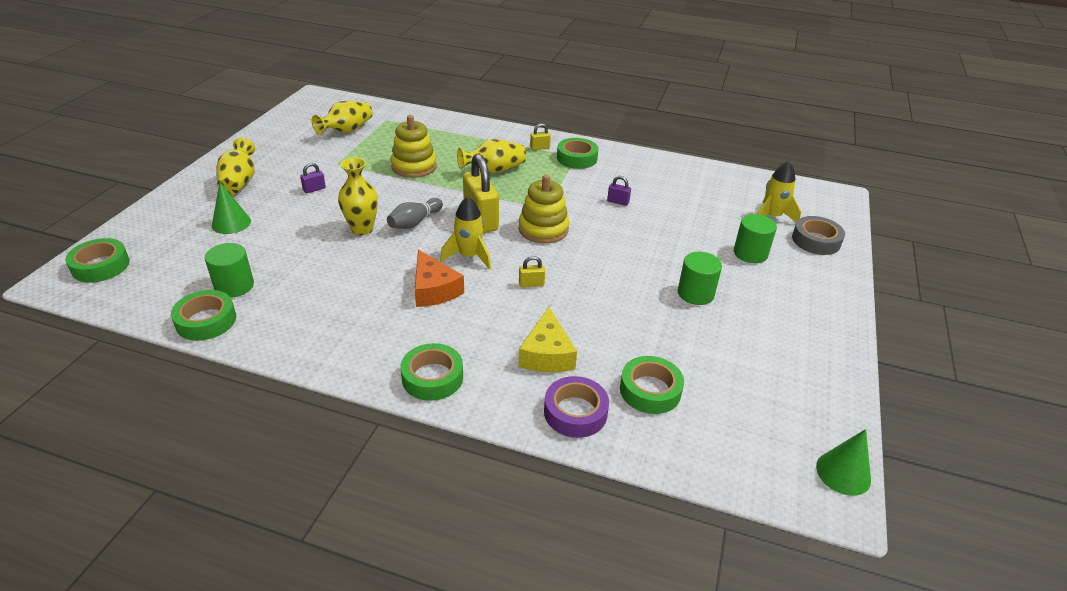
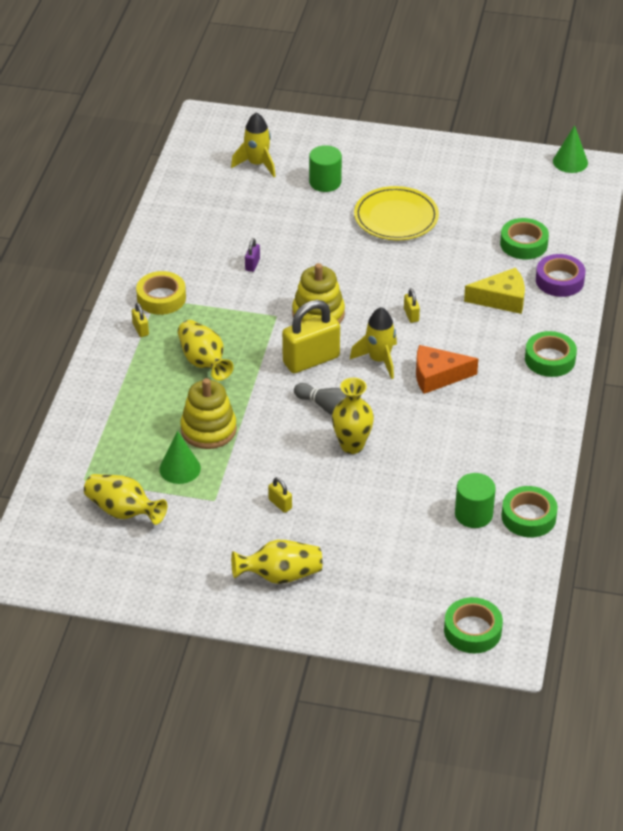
camera: 95 degrees left, 5 degrees up
(231, 223) = (367, 553): green cone -> green cone (180, 468)
(314, 189) = (280, 504): purple padlock -> yellow padlock
(434, 289) = (437, 376): orange cheese -> orange cheese turned 150 degrees counterclockwise
(577, 158) = (161, 298): green tape -> yellow tape
(695, 293) = (396, 217): green cylinder -> yellow plate
(816, 241) = (293, 142): grey tape -> none

